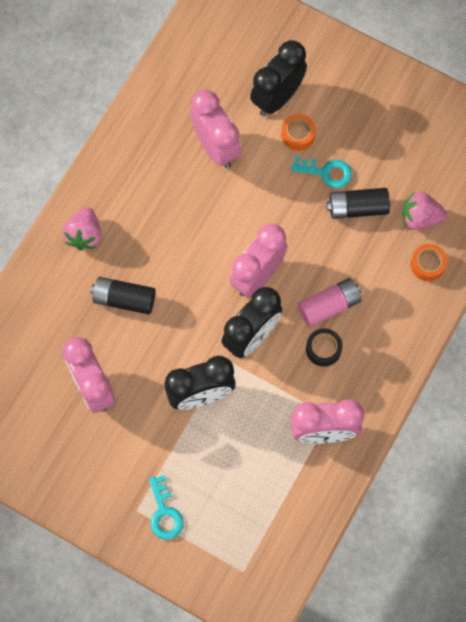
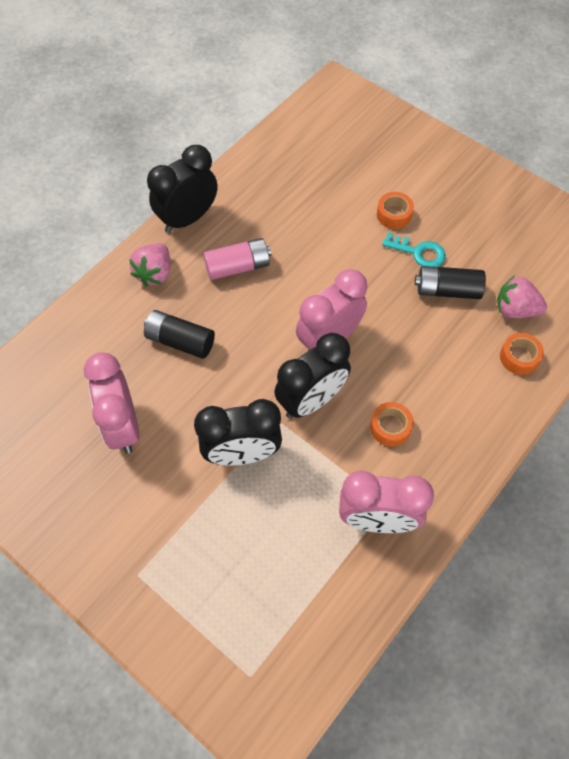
camera: 10 degrees right, 10 degrees down
(164, 513) = (170, 584): turquoise key -> none
(216, 147) = (307, 214): pink clock -> none
(277, 97) = (378, 180): black clock -> black clock (188, 218)
(323, 349) = (390, 427): black tape -> orange tape
(329, 306) = (403, 382): pink battery -> pink battery (238, 267)

